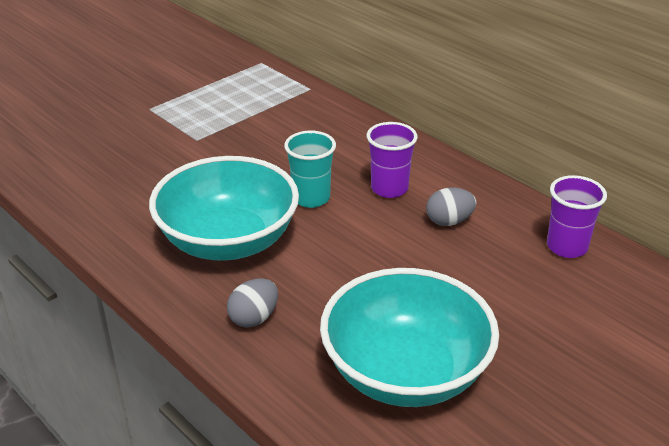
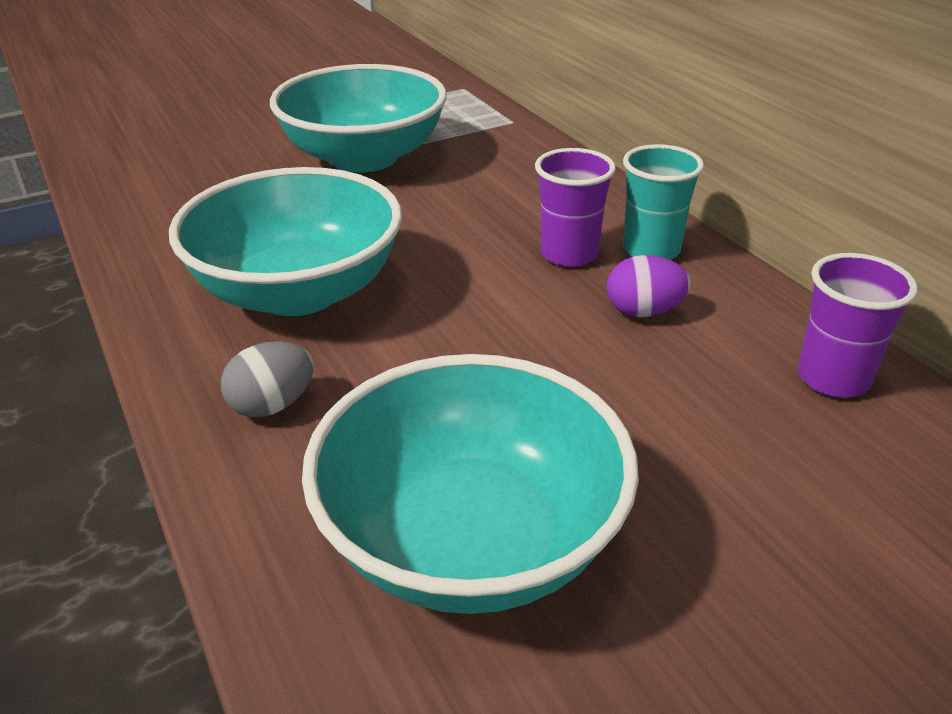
camera: 15 degrees right, 0 degrees up
(218, 132) = (364, 157): none -> turquoise bowl
(311, 198) = (447, 252): turquoise cup -> turquoise cup (651, 250)
(449, 221) = (643, 312): grey egg -> purple egg

